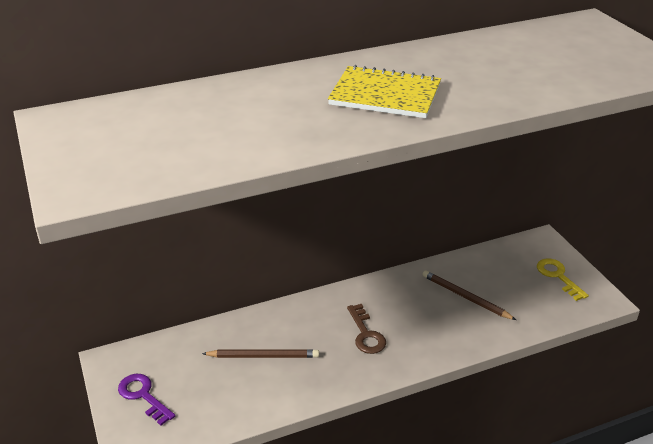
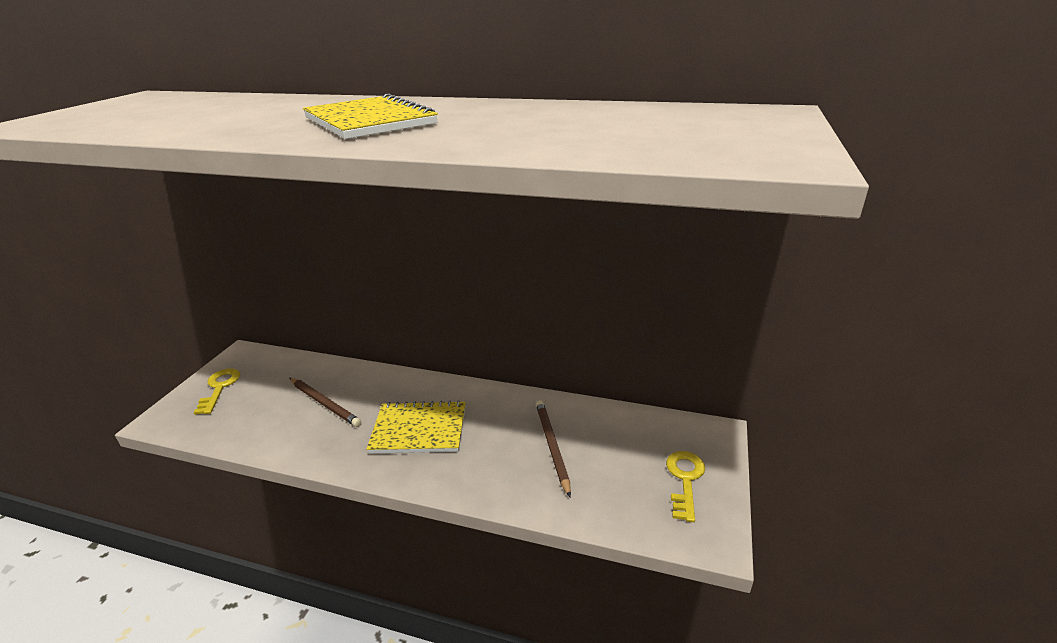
camera: 40 degrees right, 5 degrees down
(143, 396) = (219, 388): purple key -> yellow key
(366, 334) = (419, 429): brown key -> yellow notebook

